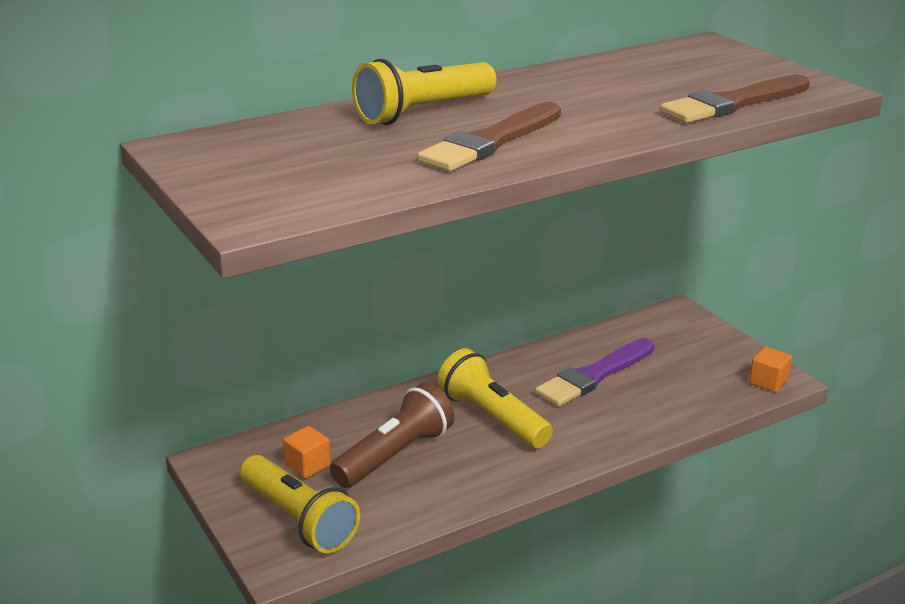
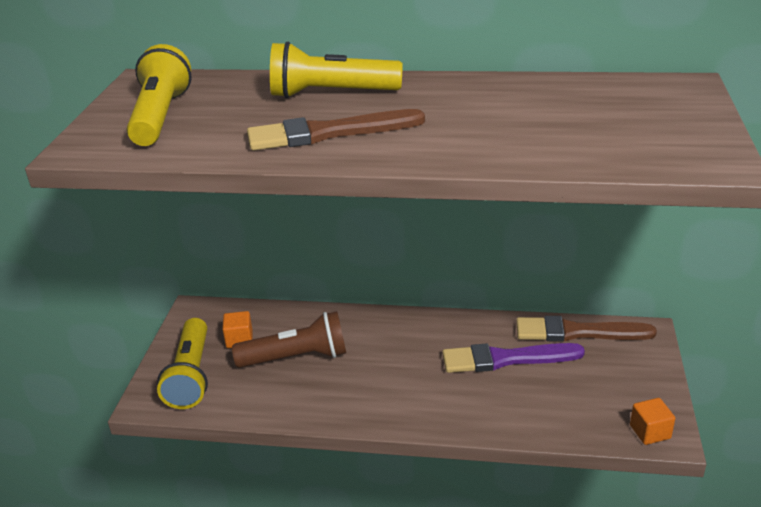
camera: 40 degrees right, 5 degrees up
(492, 417) = (391, 359): yellow flashlight -> yellow flashlight (161, 116)
(733, 103) = (591, 153): brown brush -> brown brush (577, 332)

